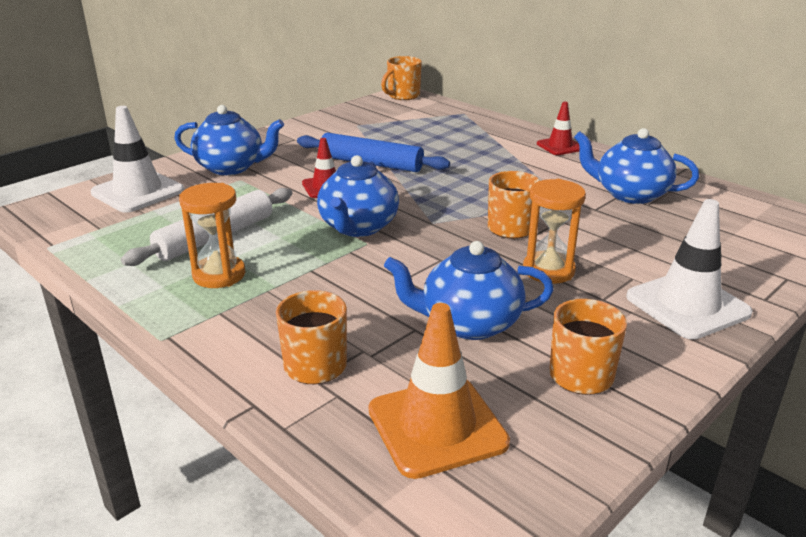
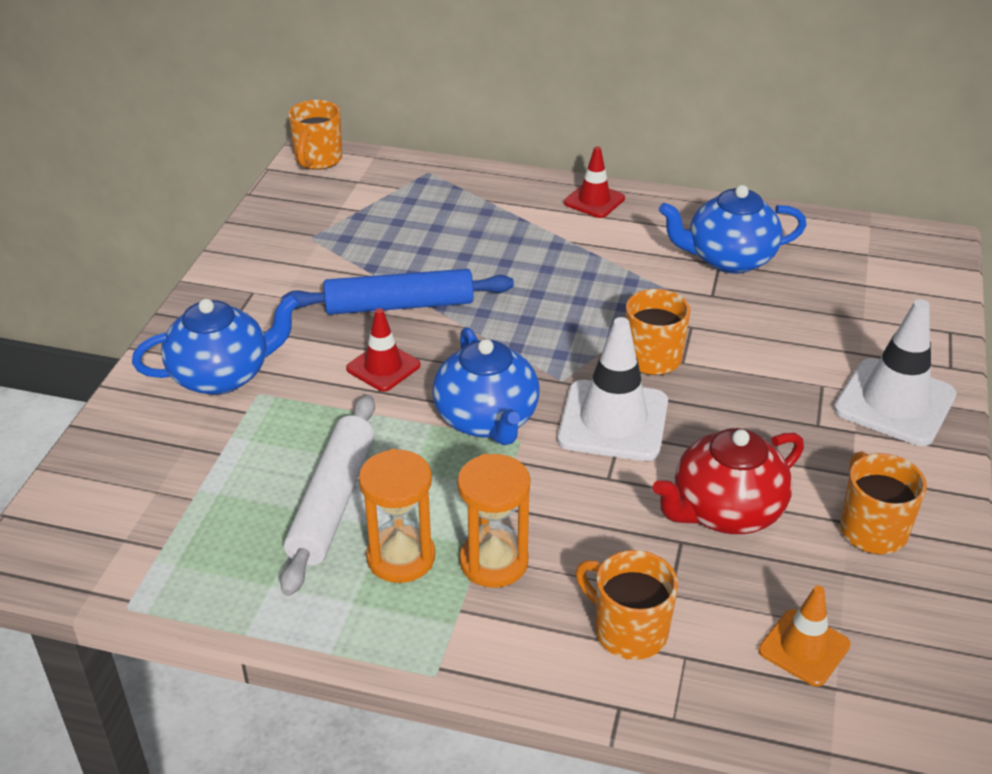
camera: 30 degrees left, 10 degrees up
(138, 192) = (140, 466): white traffic cone -> white traffic cone (613, 421)
(437, 426) = (804, 648): orange traffic cone -> orange traffic cone, size x0.59
(469, 324) = (725, 511): blue teapot -> red teapot
(548, 270) = (739, 406): orange hourglass -> orange hourglass (494, 562)

